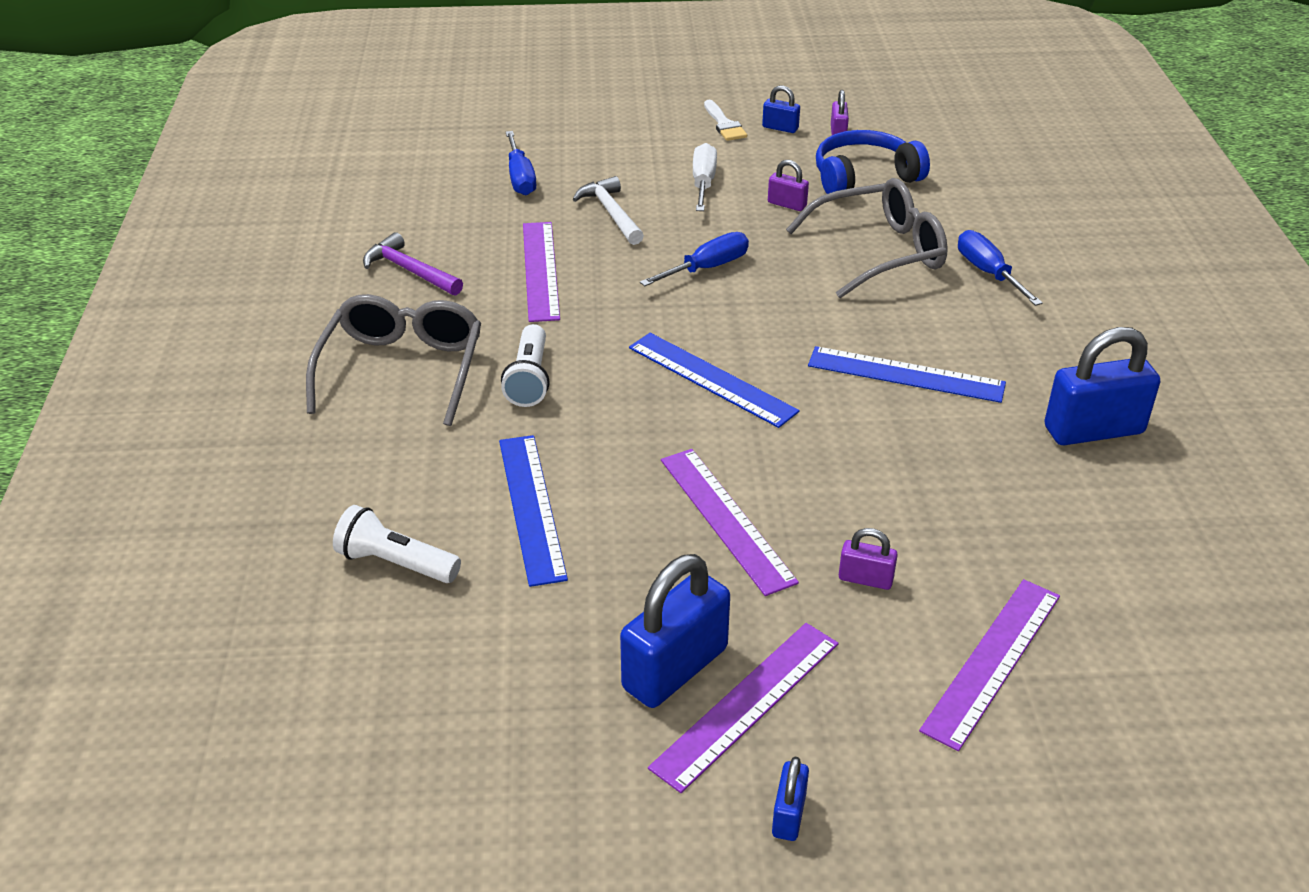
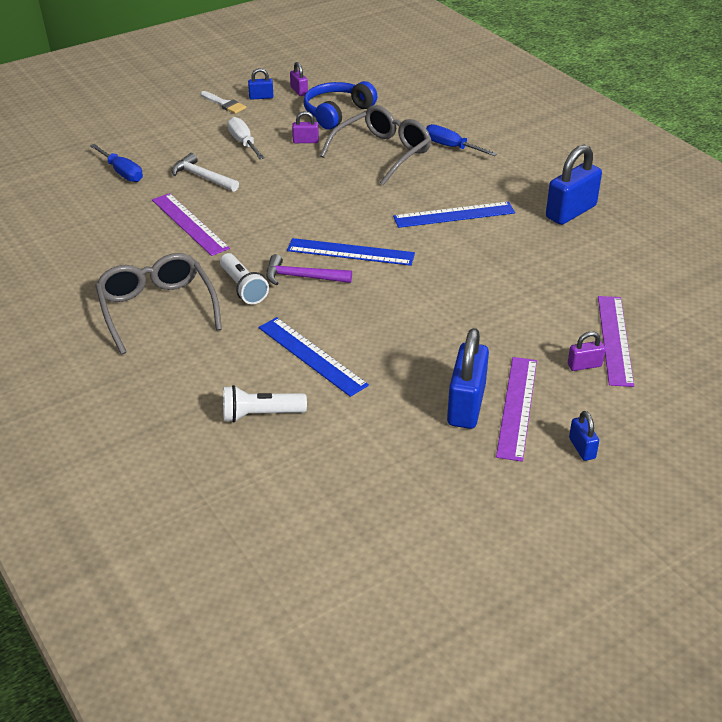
camera: 30 degrees left, 0 degrees up
(410, 271) = (103, 250): purple hammer -> purple hammer (302, 277)
(706, 268) = (291, 192): blue screwdriver -> none
(726, 519) = (425, 322): purple ruler -> none
(865, 579) = (522, 325): purple padlock -> purple padlock (584, 365)

